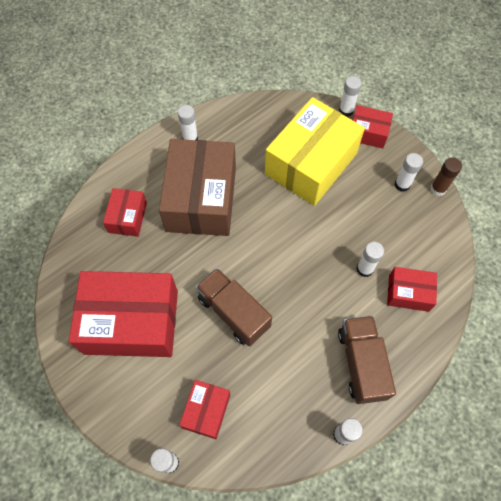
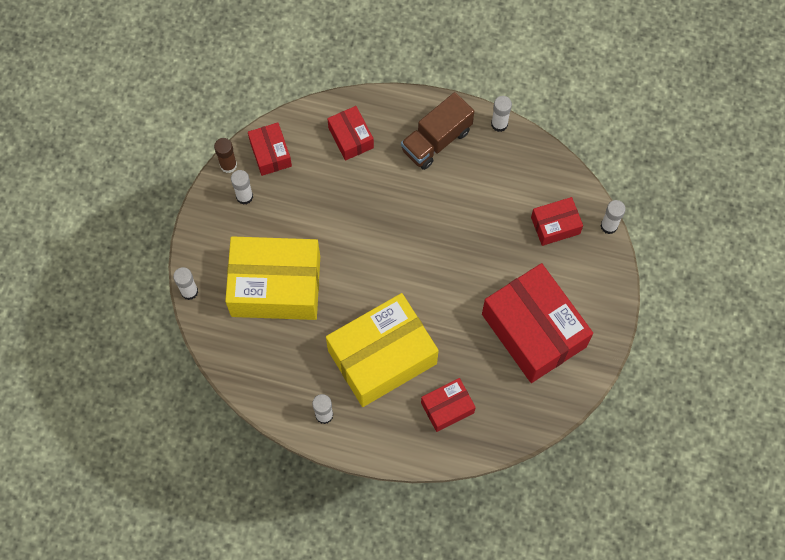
camera: 125 degrees left, 5 degrees up
(201, 199) = (382, 357): brown box -> yellow box
(233, 312) = (466, 257): brown truck -> none
(364, 269) = (353, 181): white glue stick -> none
(368, 133) = (204, 257): red box -> red box (270, 153)

